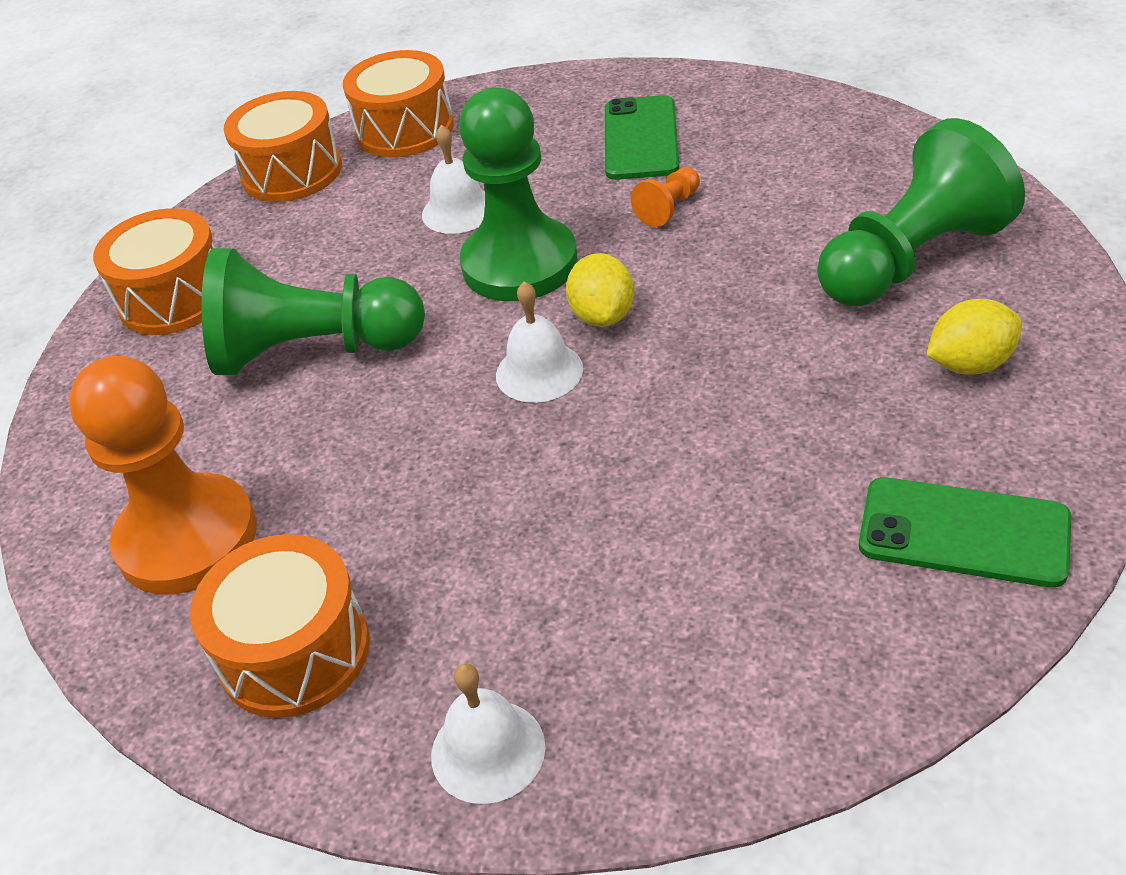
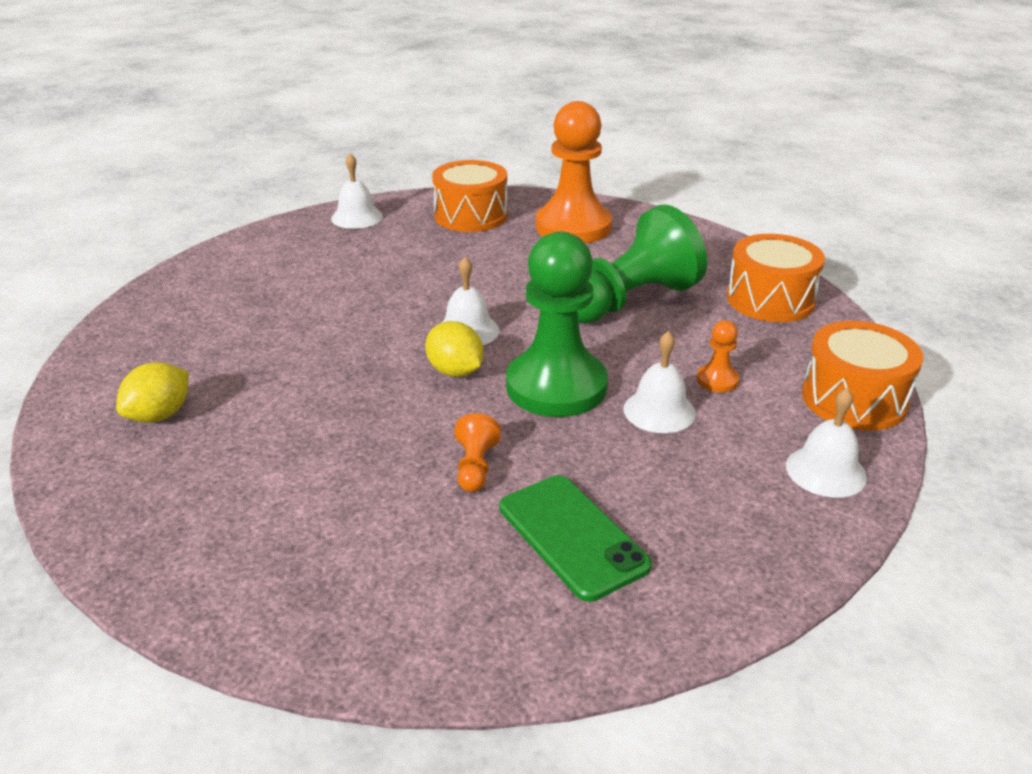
camera: 140 degrees right, 10 degrees down
(369, 223) = (717, 380): none -> orange pawn
(405, 129) = (826, 471): orange drum -> white bell
(911, 259) = (224, 483): green pawn -> none
(963, 532) = (154, 330): green phone -> none

